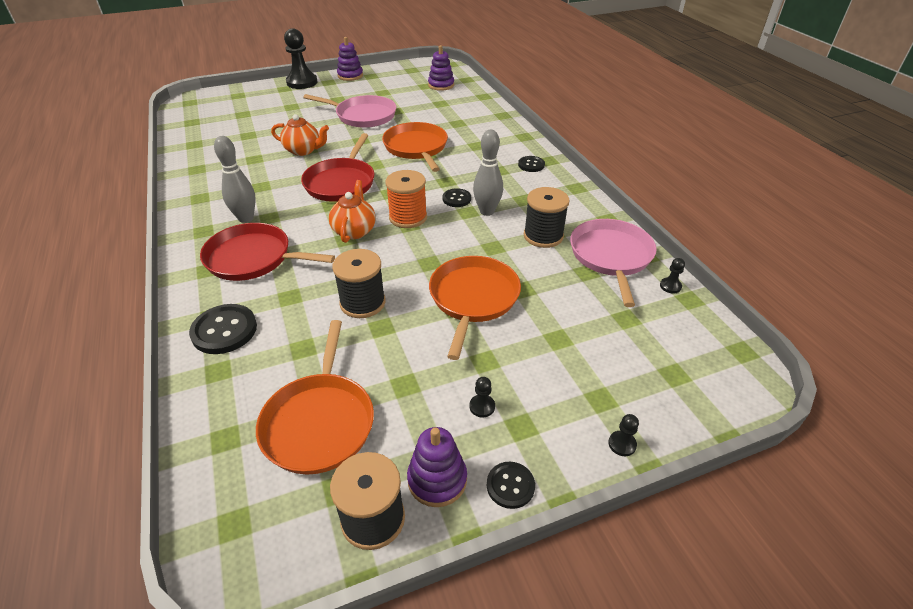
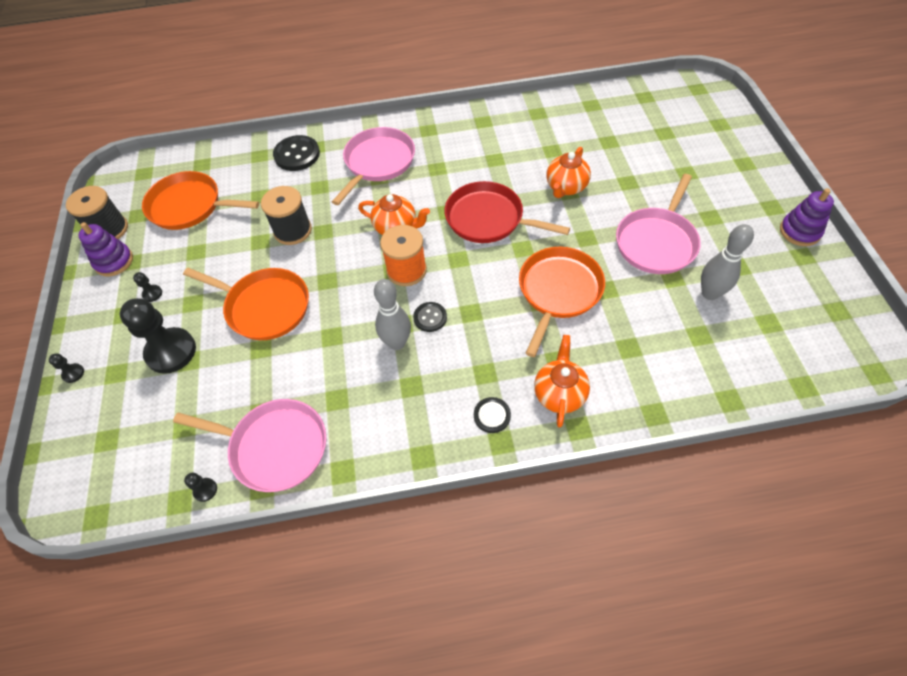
camera: 105 degrees right, 15 degrees up
(246, 218) = (440, 153): grey bowling pin -> grey bowling pin (709, 293)
(253, 258) = (378, 163): red pan -> pink pan
(302, 82) = (767, 180): black pawn -> black pawn (171, 352)
(416, 148) = (558, 292): orange pan -> orange pan turned 60 degrees counterclockwise
(441, 85) = (772, 344): purple stacking toy -> none
(502, 143) = (559, 393): none -> orange teapot
(510, 486) = (86, 298): black button -> none
(543, 236) = (334, 388): black spool -> none

